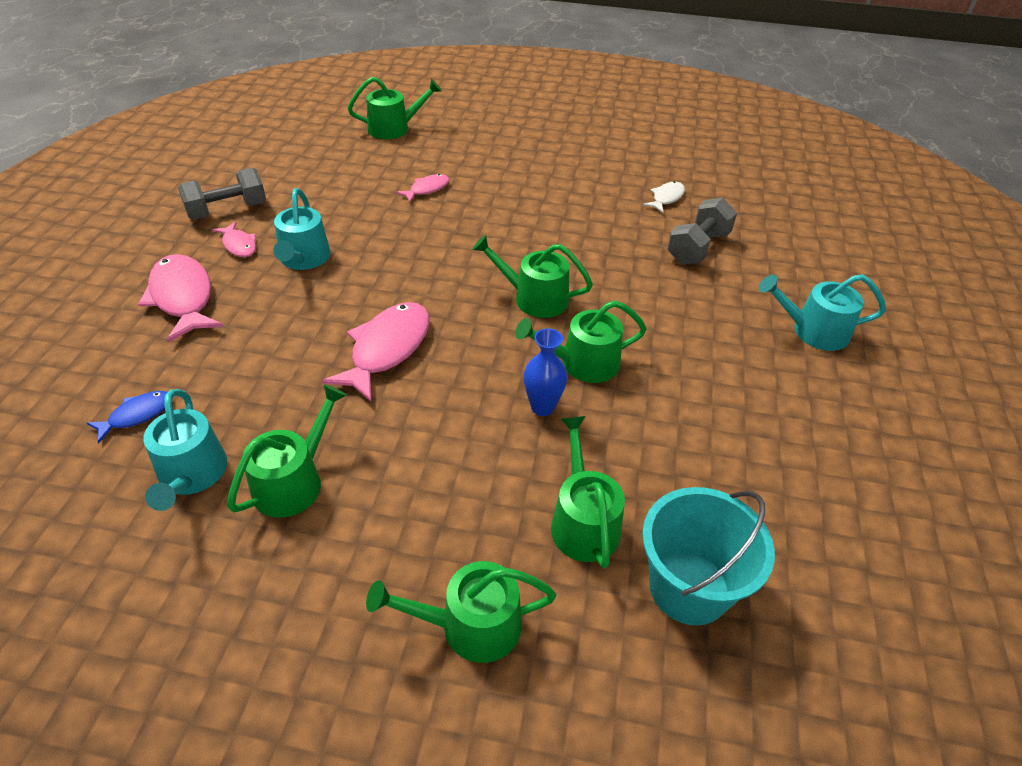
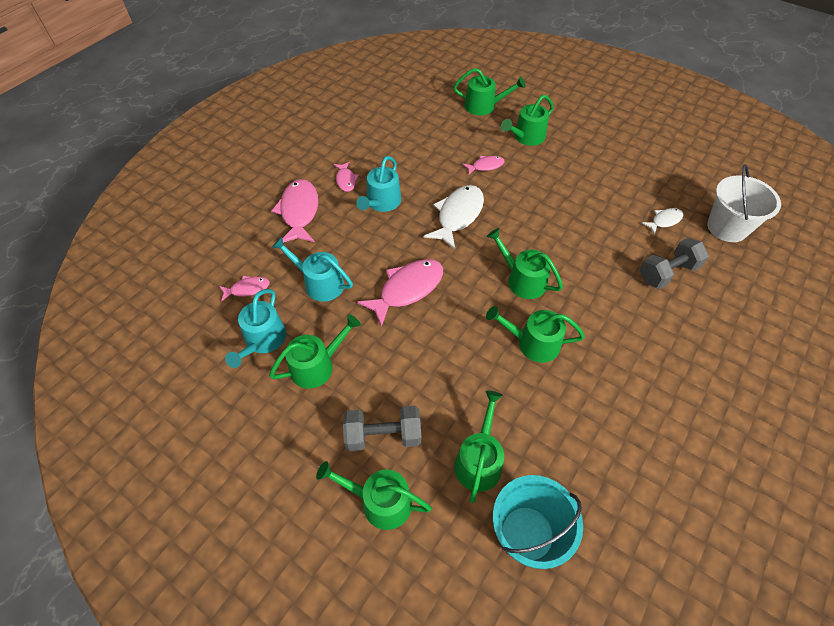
camera: 25 degrees right, 10 degrees up
(137, 415) = (247, 289): blue fish -> pink fish
(227, 210) = (348, 150): grey dumbbell -> grey dumbbell (383, 435)
(416, 249) = (458, 215): none -> white fish
(463, 149) = (526, 137): none -> green watering can
(542, 407) = (490, 367): blue vase -> none
(735, 189) = (727, 227): none -> white bucket
(813, 331) = (724, 374): turquoise watering can -> turquoise watering can (320, 283)

